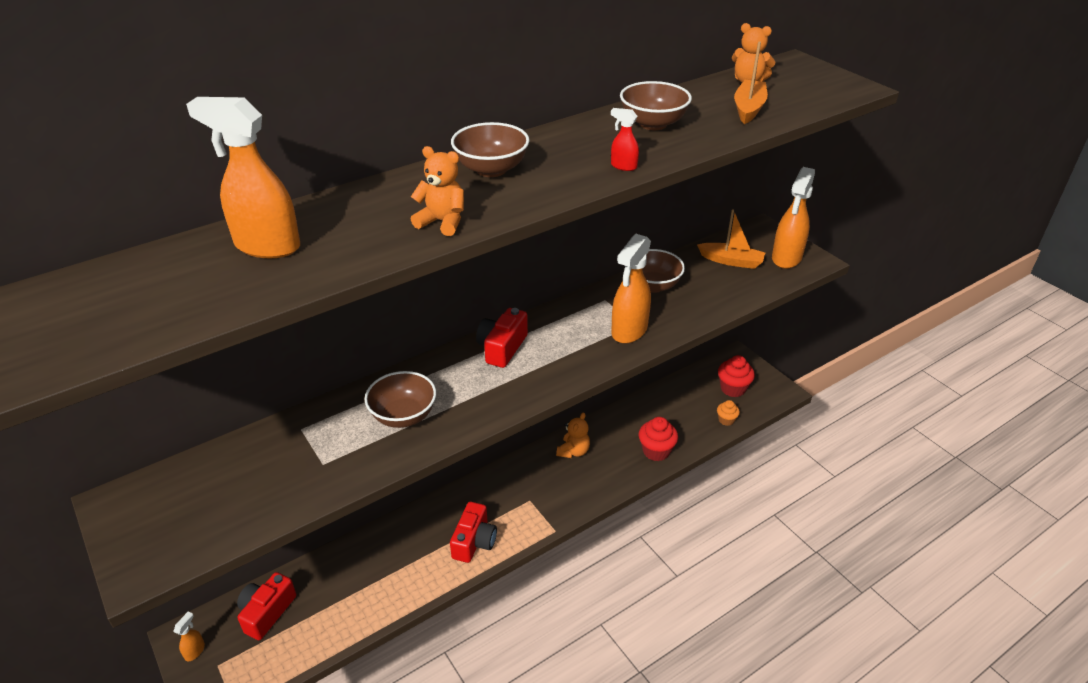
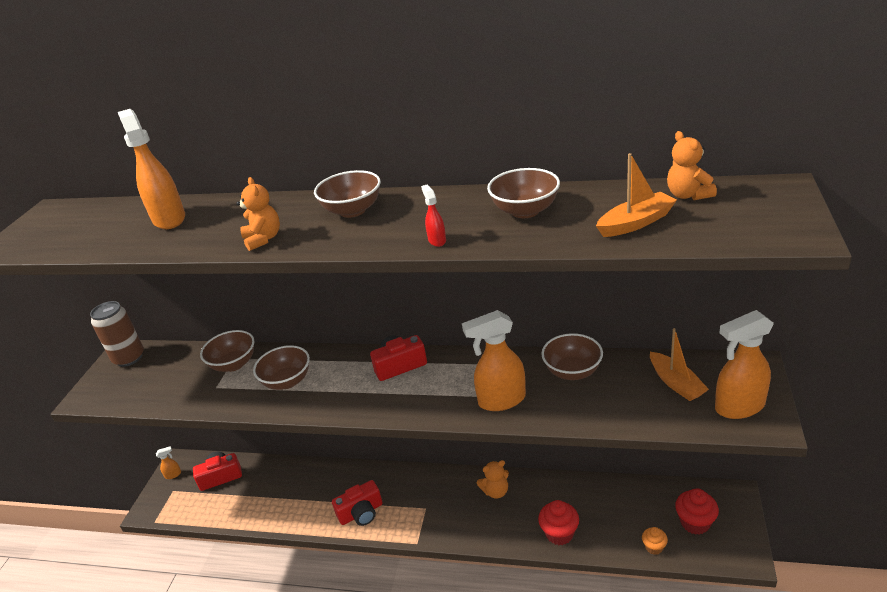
camera: 50 degrees right, 5 degrees down
(138, 501) = (129, 358): none -> brown can
(310, 433) = (234, 364): none -> brown bowl

